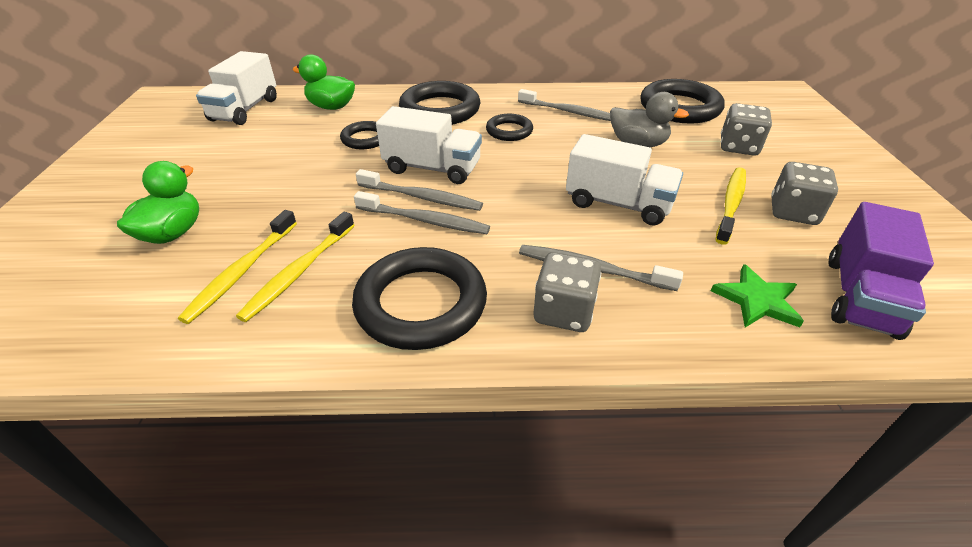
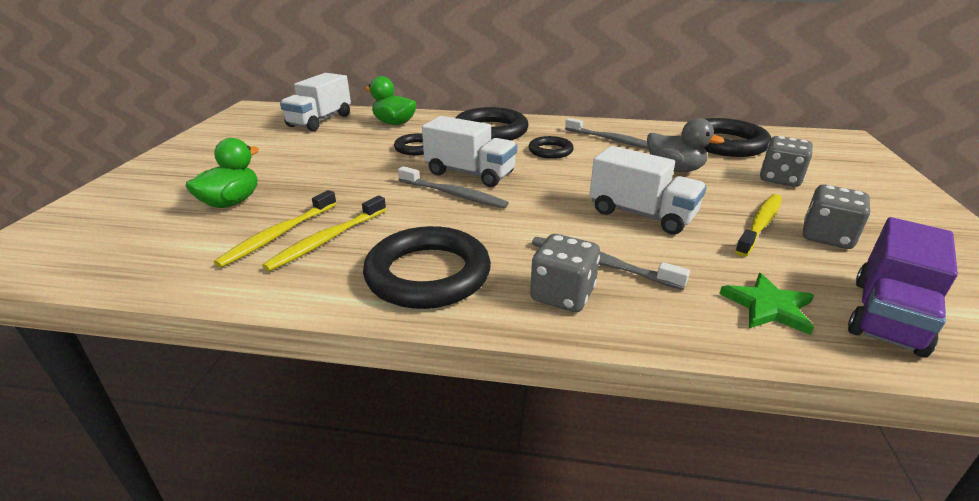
camera: 10 degrees right, 10 degrees down
(424, 220) = (450, 212): grey toothbrush -> none

